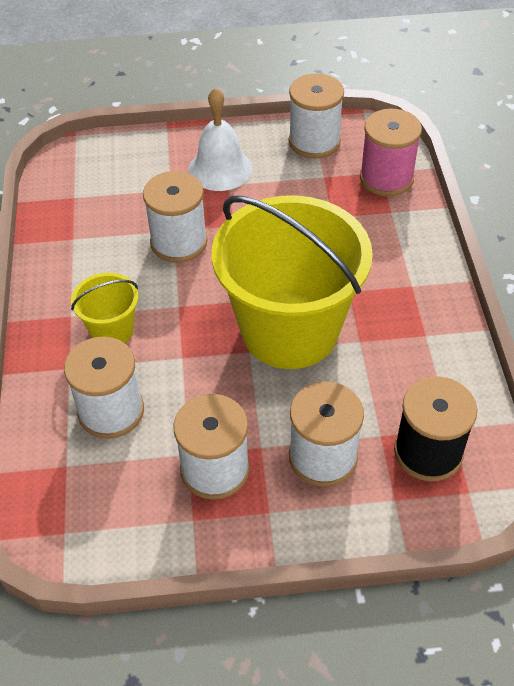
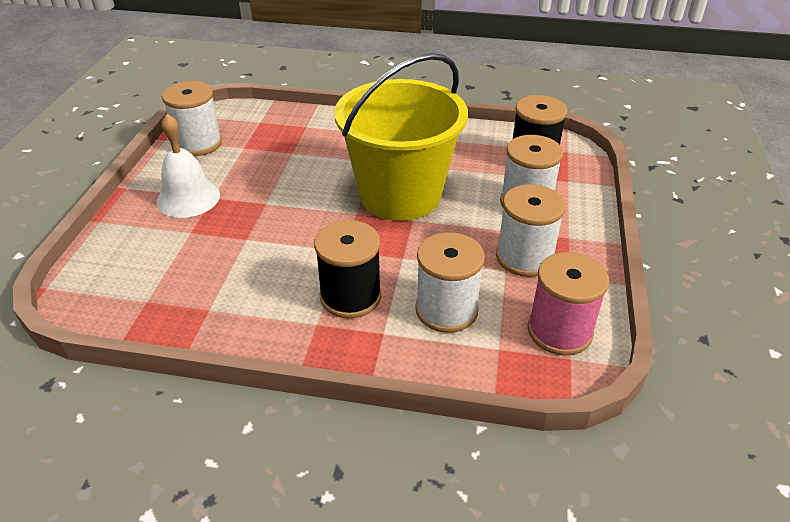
camera: 75 degrees left, 10 degrees down
(112, 330) = (350, 296): yellow bucket -> black spool
(179, 242) = (264, 238): white spool -> none
(386, 178) = (269, 120): pink spool -> pink spool (559, 331)

